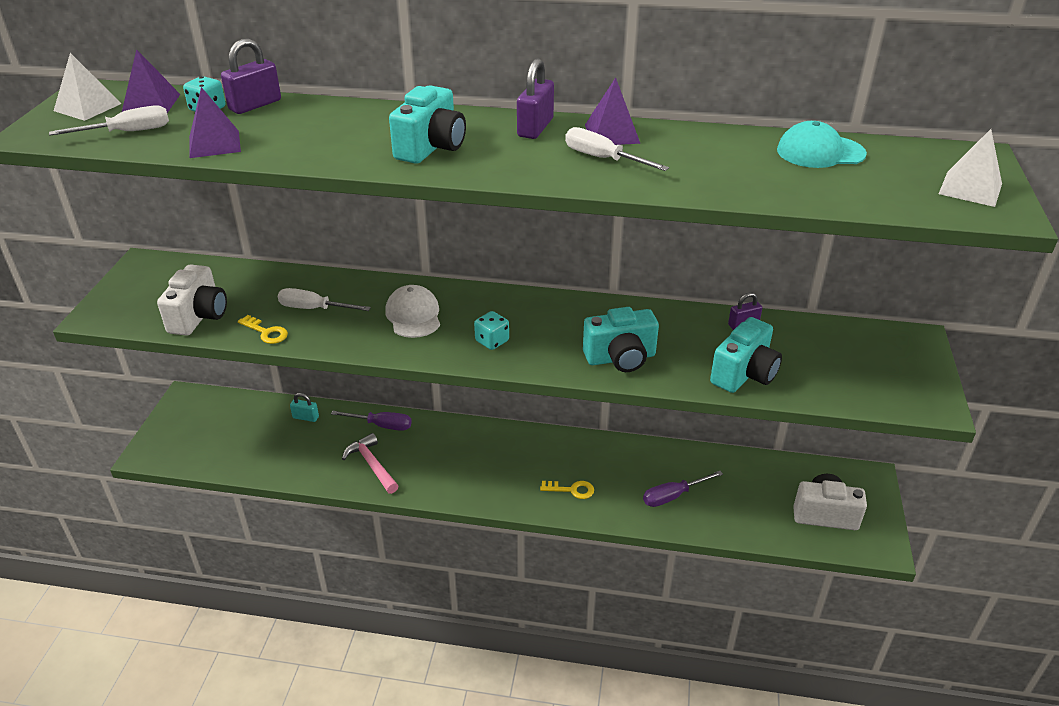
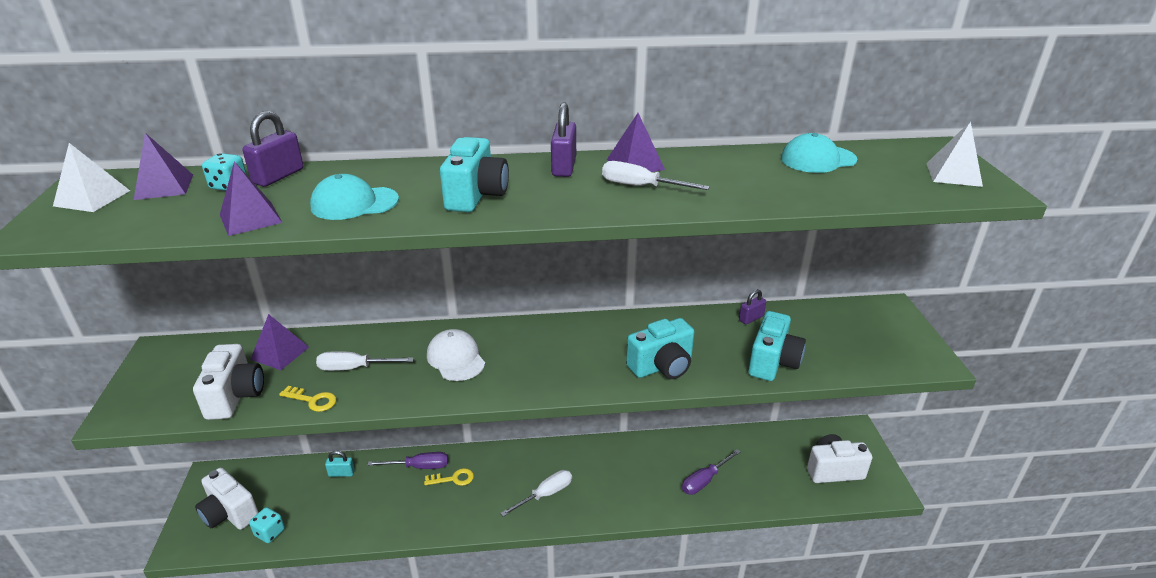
camera: 15 degrees left, 5 degrees down
(128, 132) = (148, 218): white screwdriver -> white screwdriver (545, 494)
(195, 434) = (230, 513): none -> white camera
(250, 283) = (280, 353): none -> purple pyramid
(313, 141) = (354, 203): none -> turquoise cap
(372, 465) = (421, 508): pink hammer -> none
(492, 341) = (540, 371): turquoise dice -> turquoise dice (270, 532)
(571, 490) = (615, 493): yellow key -> yellow key (453, 479)

